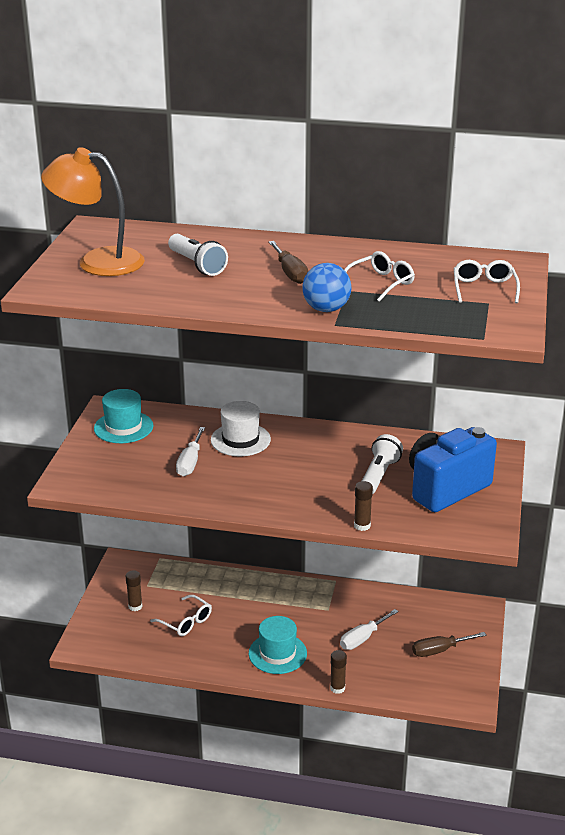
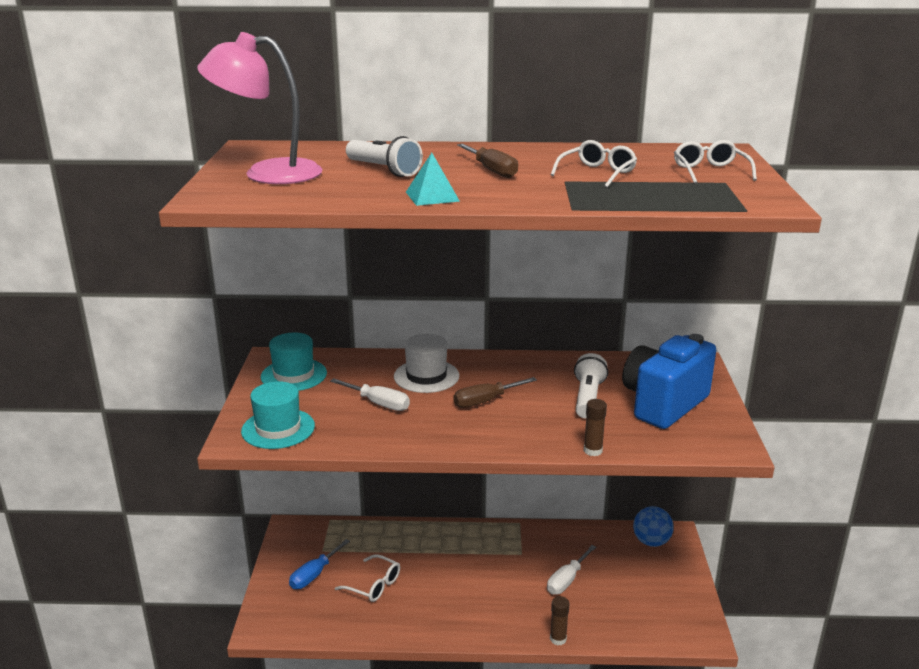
camera: 10 degrees left, 5 degrees down
(98, 261) = (267, 173): orange lamp -> pink lamp
(135, 606) = (314, 575): brown glue stick -> blue screwdriver
(190, 462) = (378, 403): white screwdriver -> white screwdriver turned 60 degrees counterclockwise
(225, 300) = (432, 196): none -> turquoise pyramid
(277, 653) = (482, 608): turquoise hat -> turquoise hat (278, 428)
(326, 309) = (553, 197): blue ball -> blue ball (651, 542)
(439, 650) = (650, 583): brown screwdriver -> brown screwdriver (485, 401)

